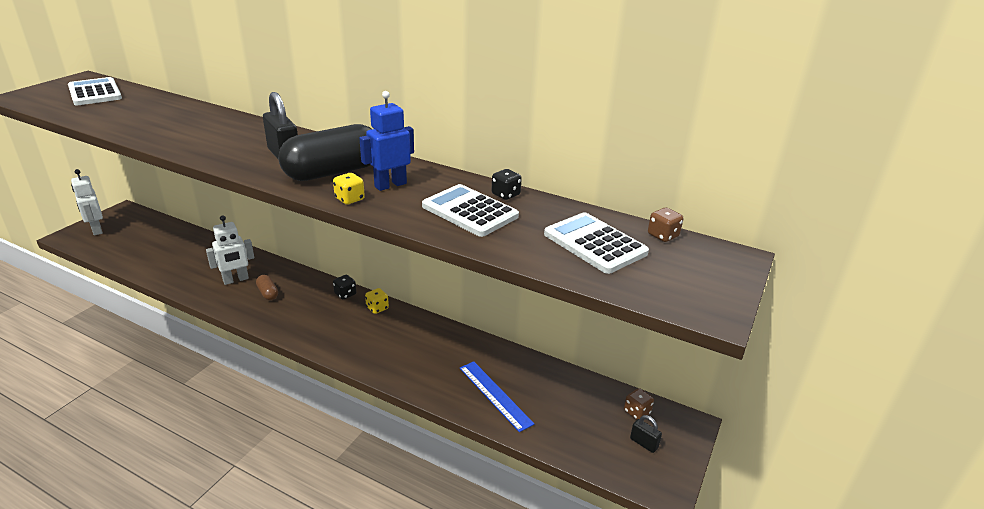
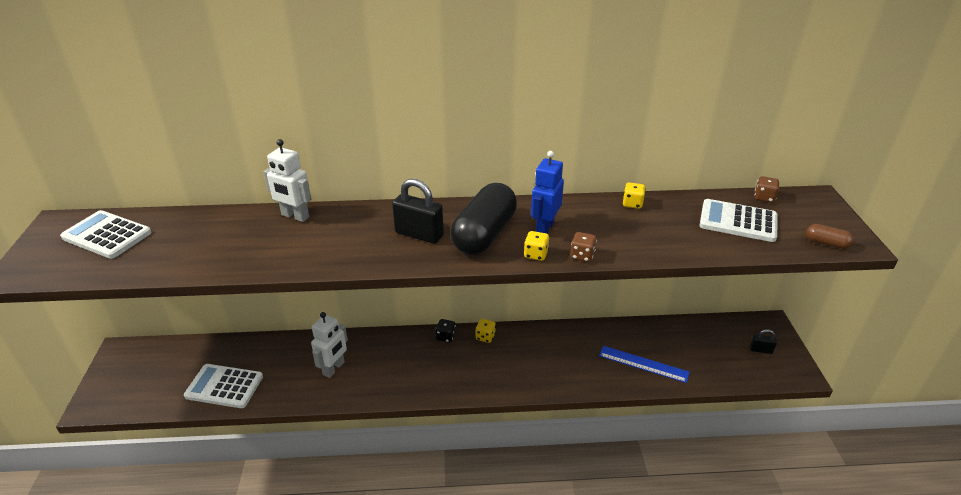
camera: 30 degrees left, 5 degrees up
(96, 230) = (116, 384): white robot -> white robot (295, 216)
(268, 293) = (379, 367): brown capsule -> brown capsule (826, 243)
(469, 211) = (631, 229): white calculator -> white calculator (224, 386)
(505, 195) = (632, 204): black dice -> yellow dice
(637, 412) = (736, 330): brown dice -> brown dice (582, 256)

